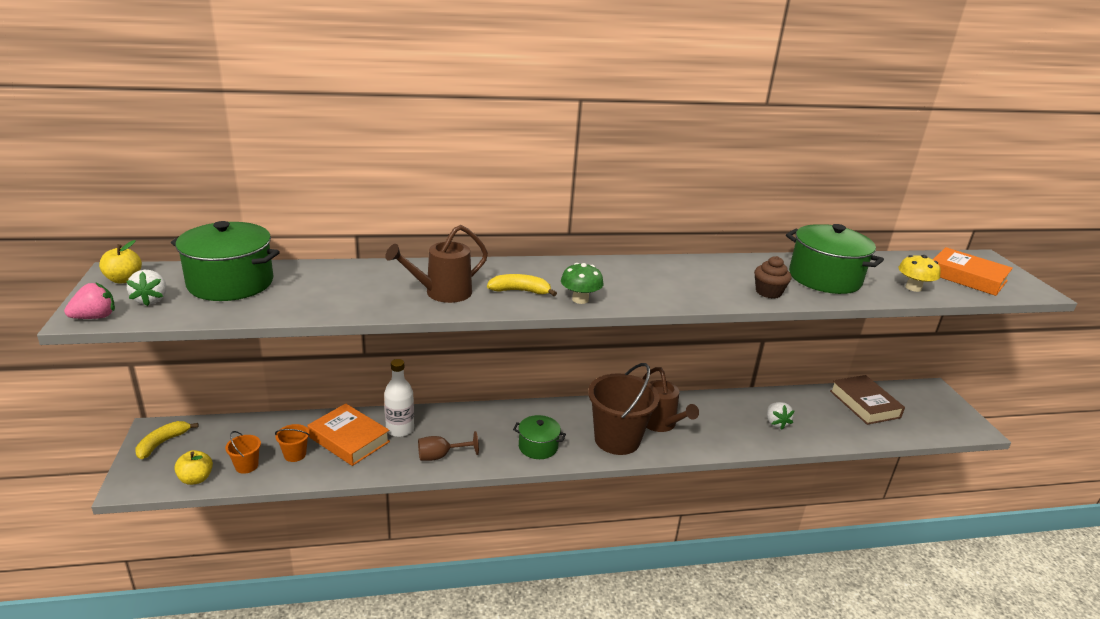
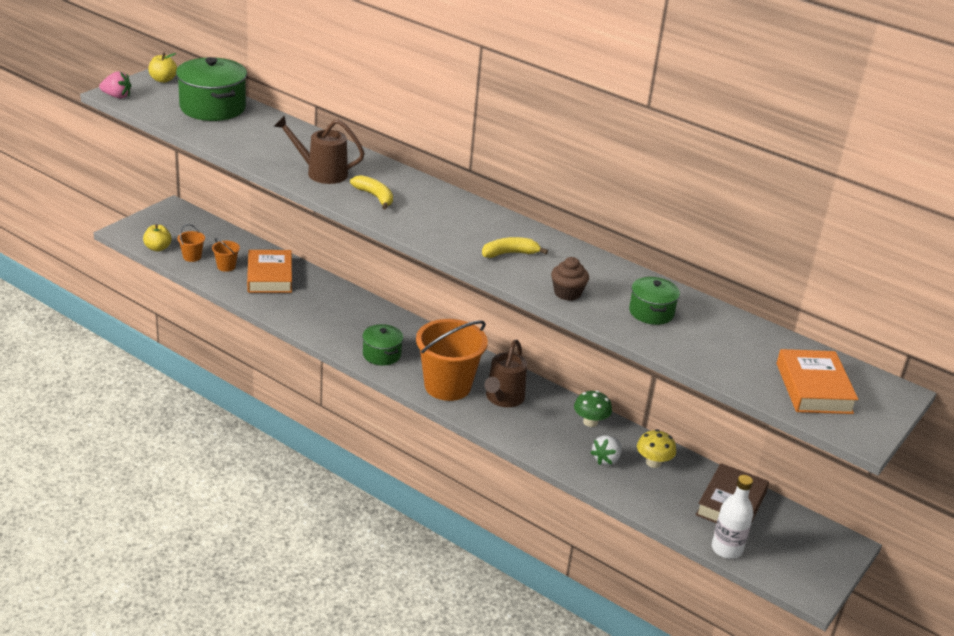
camera: 45 degrees right, 5 degrees up
(151, 300) = (156, 99): white strawberry -> none
(162, 443) = (167, 218): yellow banana -> yellow banana (509, 253)
(400, 429) = (309, 289): white bottle -> white bottle (727, 549)
(440, 456) = (308, 320): brown goblet -> none
(580, 299) = (404, 222): green mushroom -> green mushroom (590, 422)
(617, 439) = (447, 386): brown bucket -> orange bucket
(824, 278) = (651, 312): green pot -> green pot, size x0.57
(913, 288) = (722, 362): yellow mushroom -> yellow mushroom (653, 462)

